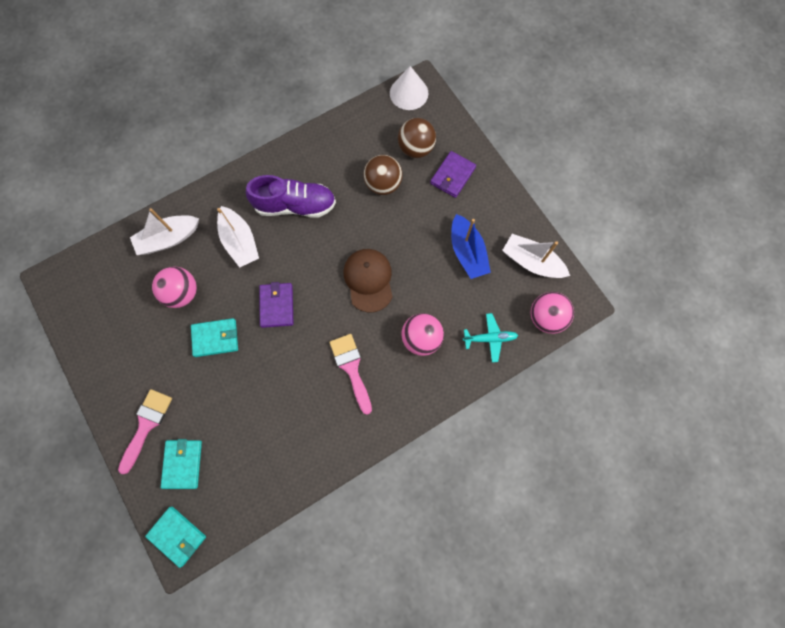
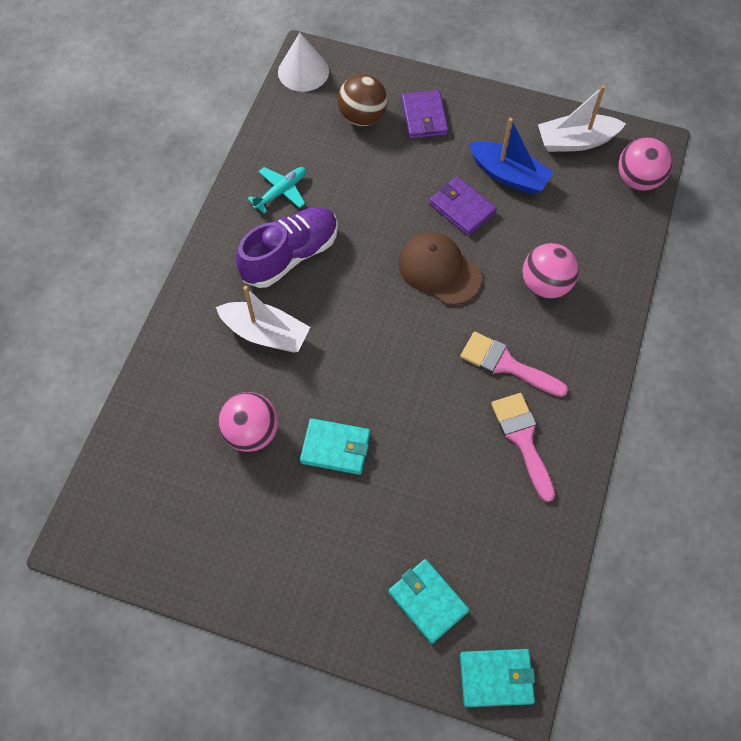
camera: 40 degrees left, 10 degrees down
(146, 425) = (347, 597): pink brush -> pink brush (523, 439)
(168, 239) = (179, 390): white boat -> none
(215, 338) = (335, 448): turquoise wallet -> turquoise wallet turned 60 degrees clockwise
(277, 306) = (369, 365): purple wallet -> purple wallet (462, 208)
(383, 184) = (363, 172): brown ball -> none
(489, 338) = (607, 236): turquoise plane -> turquoise plane (281, 192)

